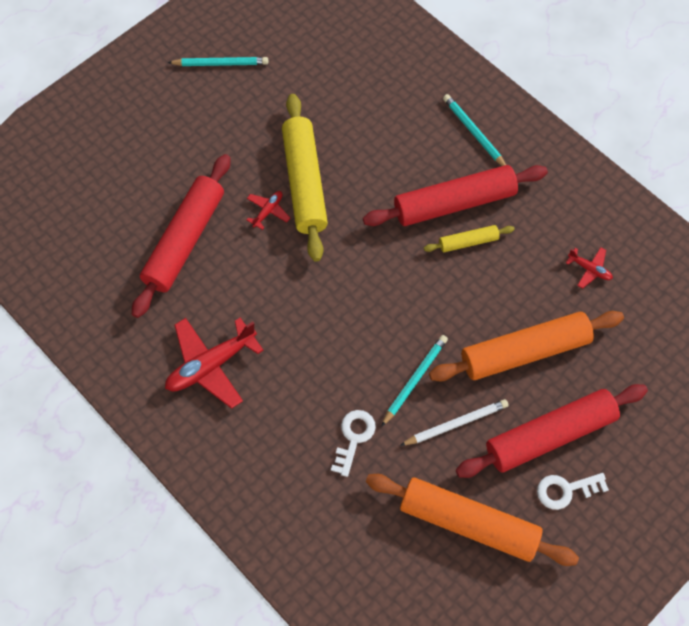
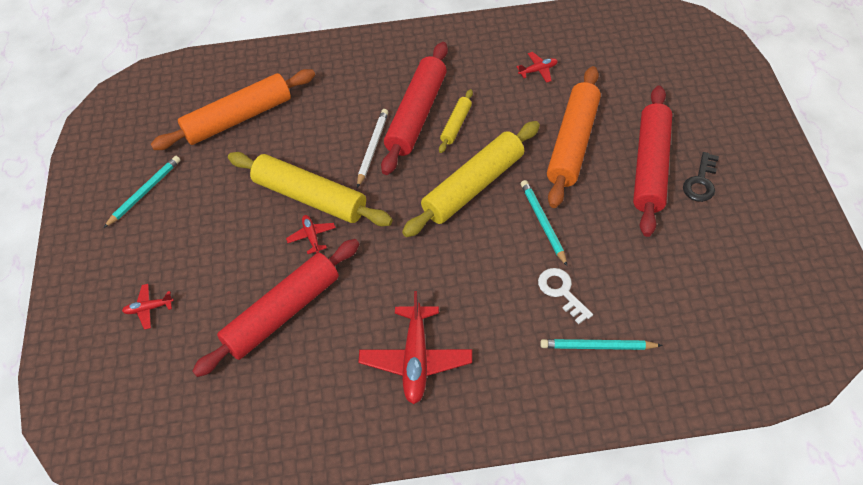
camera: 50 degrees left, 10 degrees down
(124, 147) = (149, 308): none -> red plane
(184, 240) = (282, 313): red rolling pin -> red rolling pin turned 75 degrees clockwise
(411, 299) = (473, 186): none -> yellow rolling pin
(456, 423) = (599, 217): white pencil -> white pencil (372, 148)
(468, 523) = (687, 256): orange rolling pin -> orange rolling pin (238, 118)
(473, 132) = (369, 70): turquoise pencil -> turquoise pencil (597, 346)
(565, 490) = (701, 182): white key -> black key

